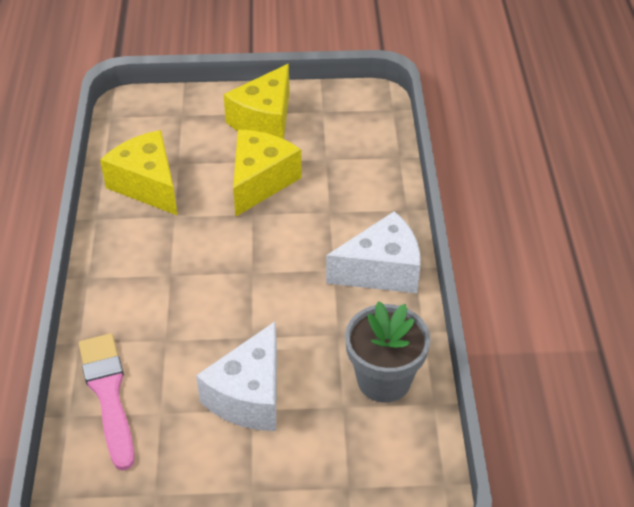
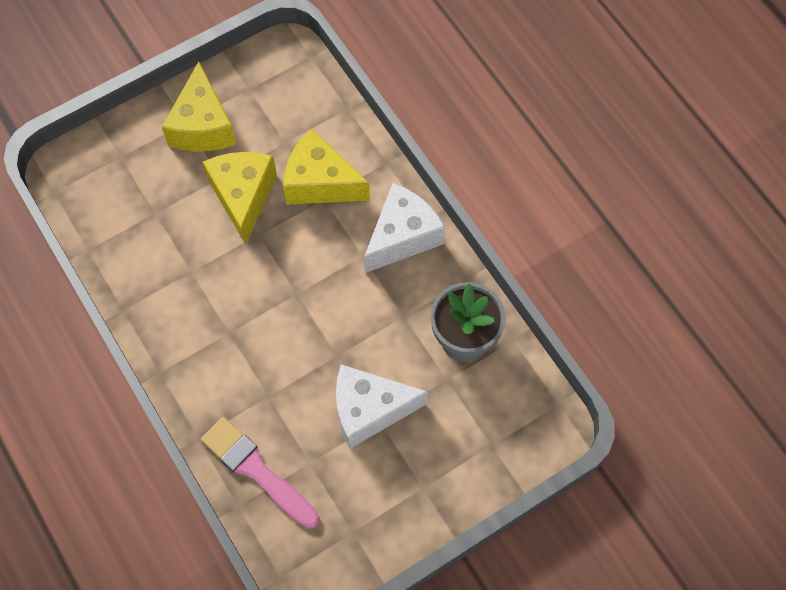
camera: 30 degrees left, 20 degrees up
(147, 185) = (144, 251): yellow cheese -> yellow cheese (320, 182)
(249, 396) = (369, 410): white cheese -> white cheese turned 90 degrees clockwise

